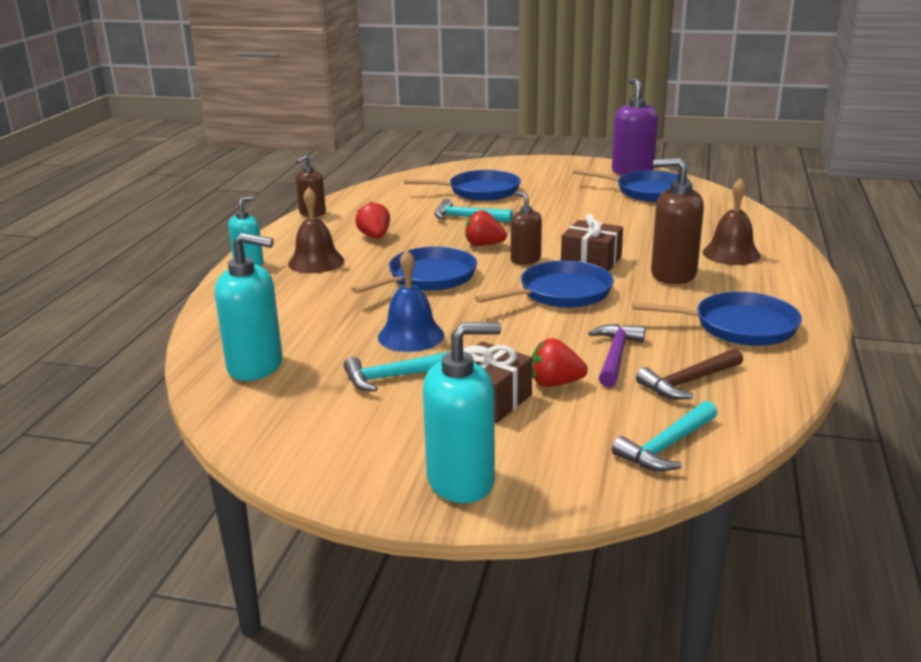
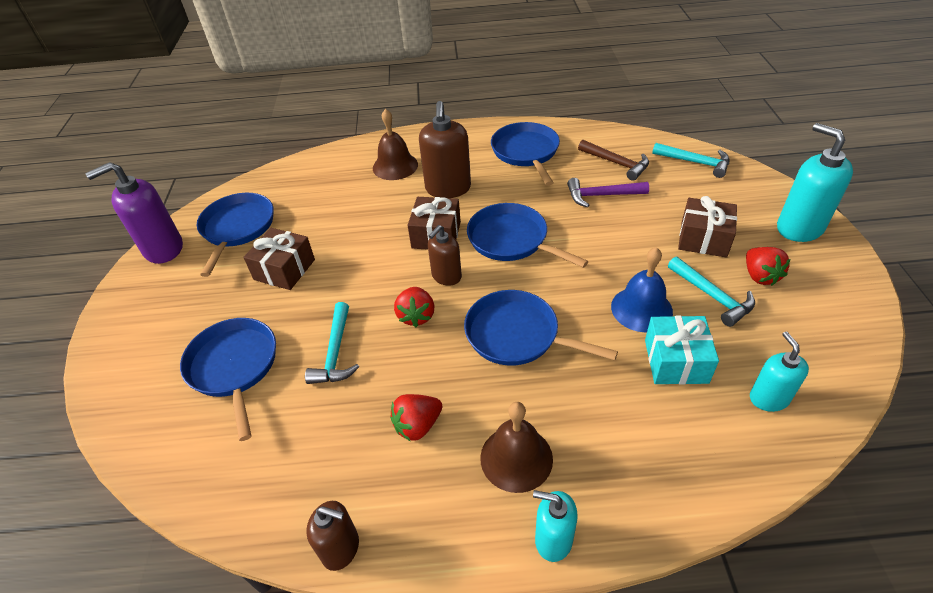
camera: 105 degrees left, 20 degrees up
(256, 366) = (768, 398): turquoise soap dispenser -> turquoise soap dispenser, size x0.61
(336, 336) = (676, 361): none -> turquoise gift
(555, 383) = (658, 214): red strawberry -> red strawberry (760, 276)
(578, 205) = (284, 269): none -> brown gift

